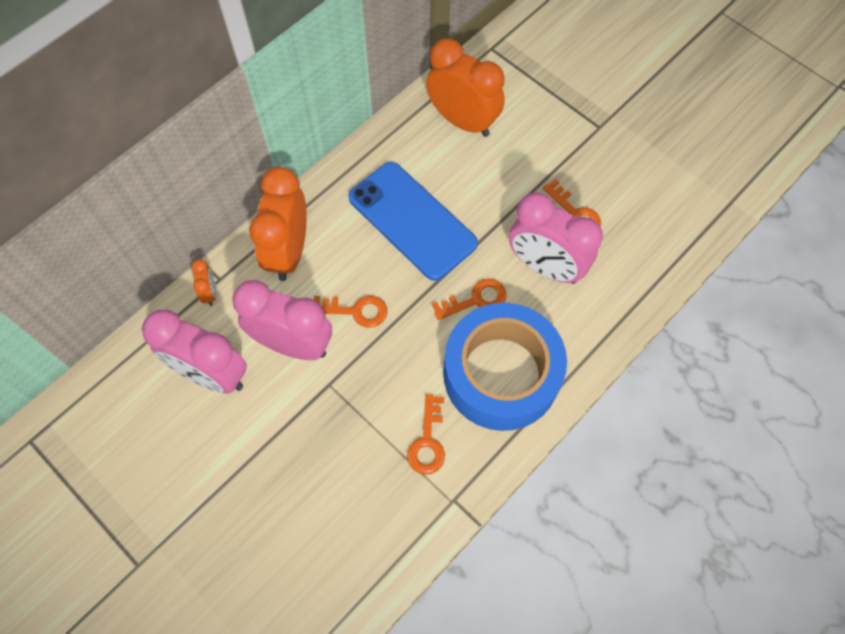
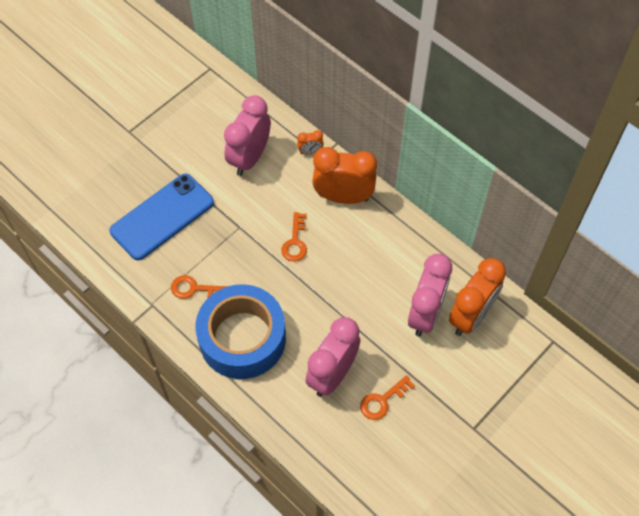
camera: 90 degrees right, 5 degrees down
(293, 344) = (270, 204): pink clock -> pink clock (425, 314)
(412, 220) = (372, 278): blue phone -> blue phone (162, 217)
(476, 299) = (303, 322): orange key -> none

